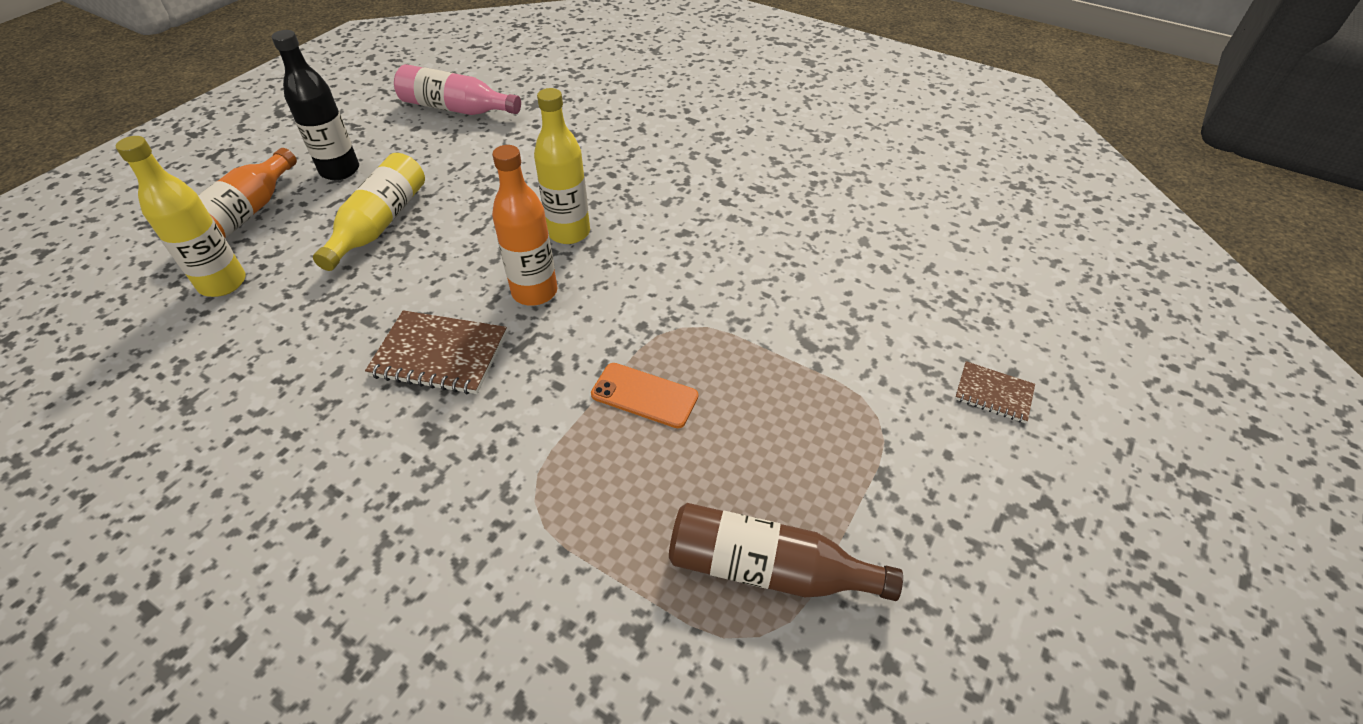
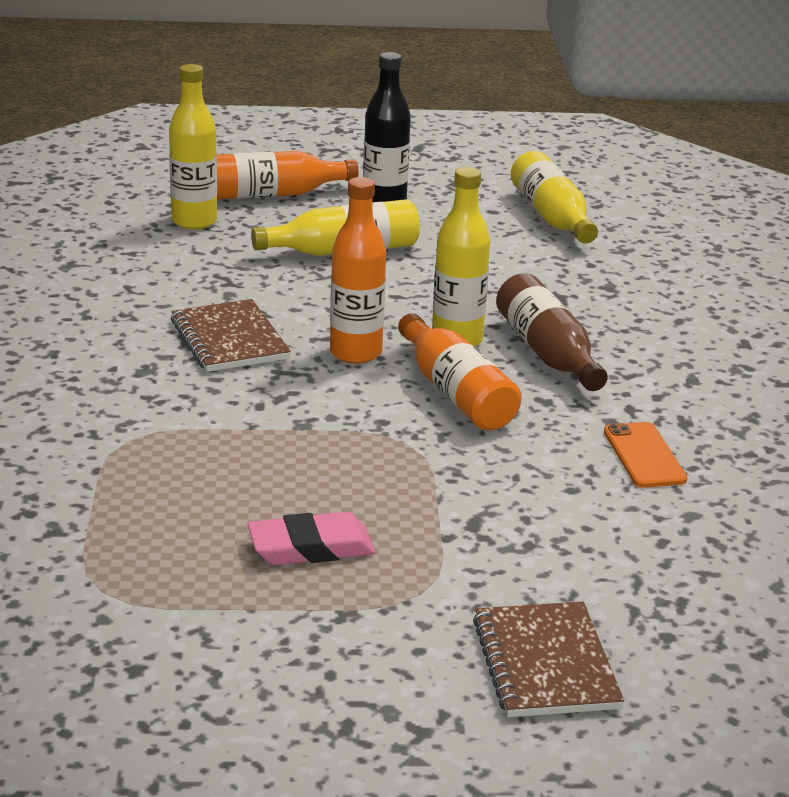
camera: 55 degrees right, 20 degrees down
(456, 109) = (551, 217): pink bottle -> yellow bottle
(638, 268) = (456, 393): none -> orange bottle
(644, 395) = (297, 452): orange phone -> orange phone (644, 456)
(767, 569) = (172, 576): brown bottle -> brown bottle (547, 353)
(783, 453) = (311, 547): none -> pink eraser
(993, 394) = (545, 664): brown notebook -> brown notebook, size x1.71

